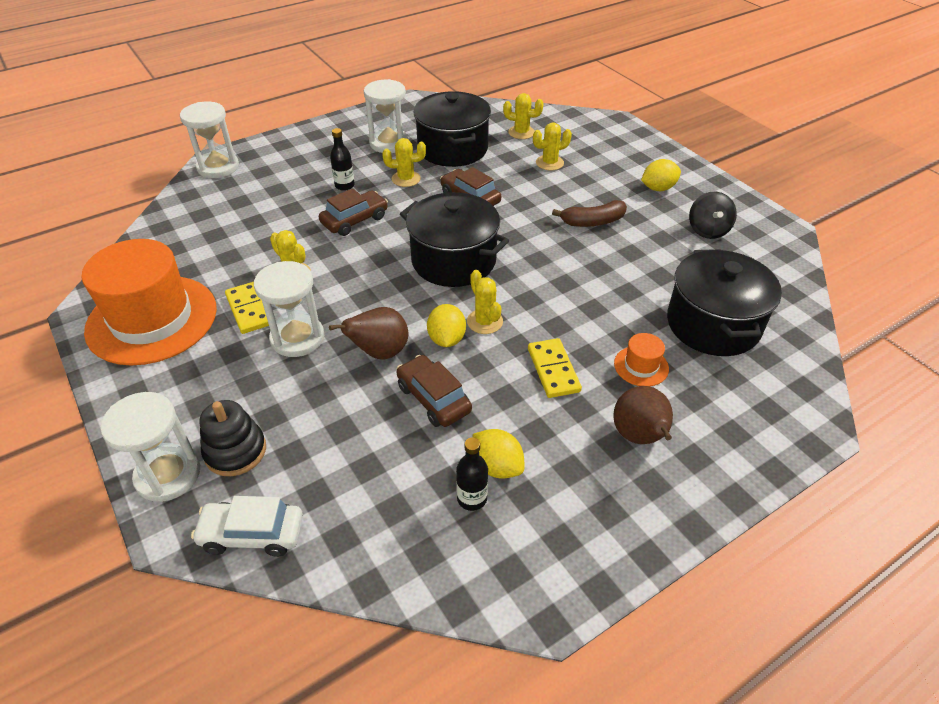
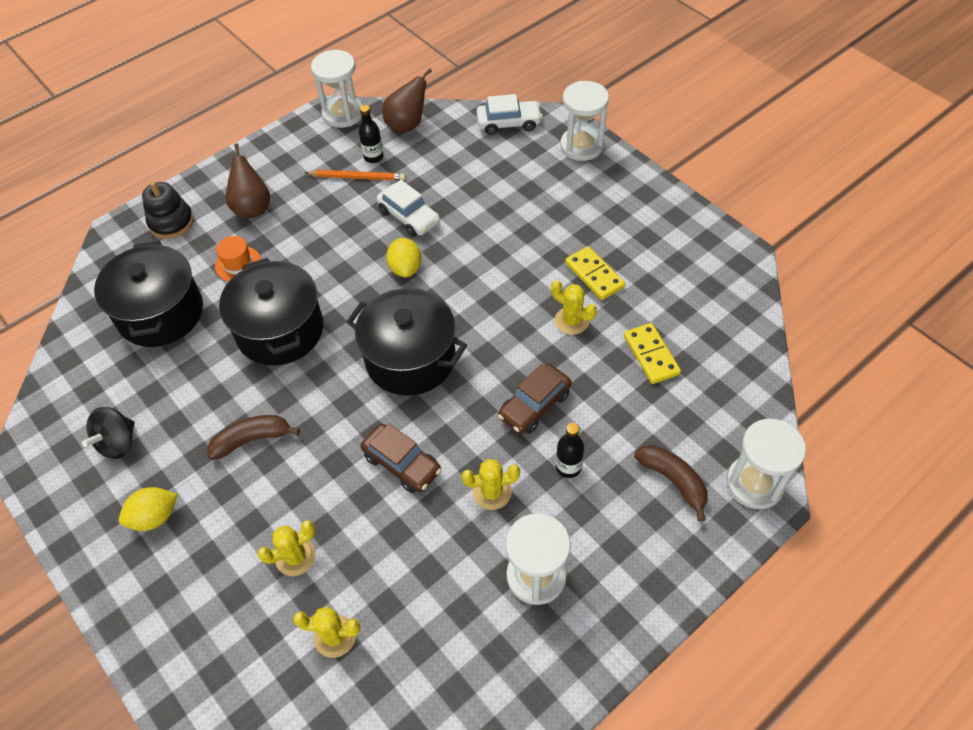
camera: 175 degrees right, 10 degrees up
(152, 319) = (677, 255): orange hat -> none
(235, 451) = (544, 164): black stacking toy -> black stacking toy (171, 222)
(273, 173) = (673, 481): none -> brown banana
(297, 338) = (537, 253): white hourglass -> white hourglass (343, 114)
(380, 352) = (461, 249): brown pear -> brown pear (407, 125)
(433, 398) = (409, 217): brown car -> white car
(452, 149) = (438, 574): black pot -> black pot (280, 330)
(484, 322) = (373, 290): yellow cactus -> none
(497, 466) = (357, 177): yellow lemon -> orange pencil
(553, 370) = (312, 251): yellow domino -> yellow domino (651, 355)
(708, 230) = (118, 443): black spinning top -> black spinning top turned 150 degrees counterclockwise

